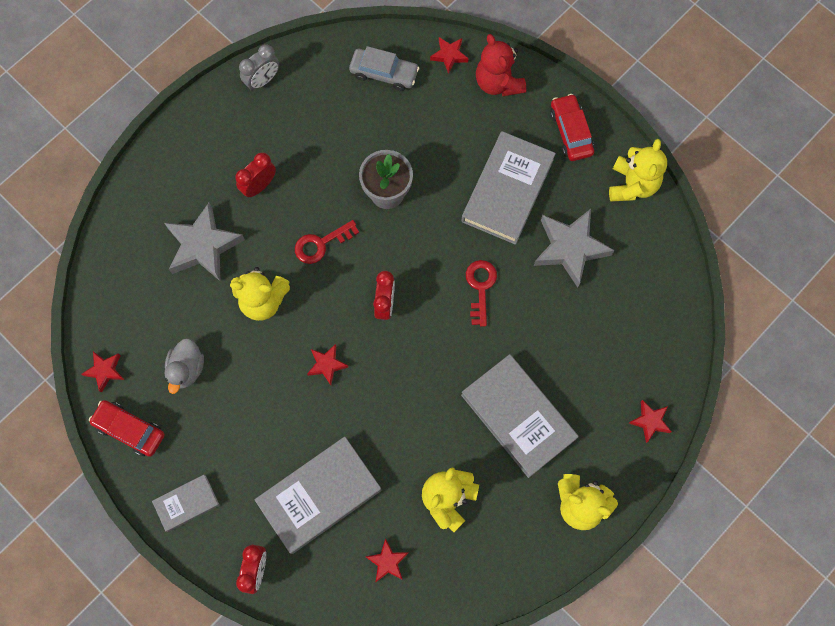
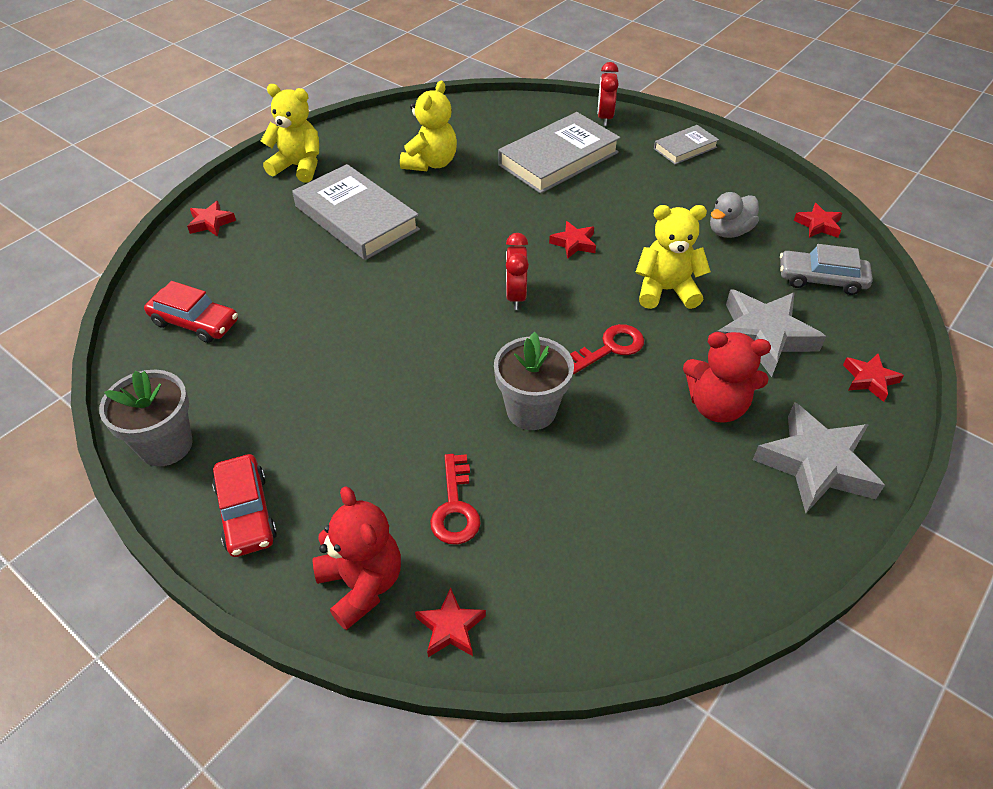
camera: 175 degrees right, 25 degrees down
(130, 430) = (766, 187): red car -> red car (195, 322)
(187, 369) = (729, 231): grey duck -> grey duck turned 135 degrees counterclockwise
(259, 186) = (716, 406): red clock -> red teddy bear
(263, 81) = (769, 555): grey clock -> none
(384, 73) = (564, 585): grey car -> grey car (821, 279)
(387, 562) = (486, 127): red star -> red star (869, 379)
(480, 287) = (396, 318): red key -> red key (455, 507)
(507, 190) = (355, 425): grey book -> none
(570, 248) = (273, 365): grey star -> grey star (816, 464)
(632, 185) = (166, 445): yellow teddy bear -> grey flower pot

